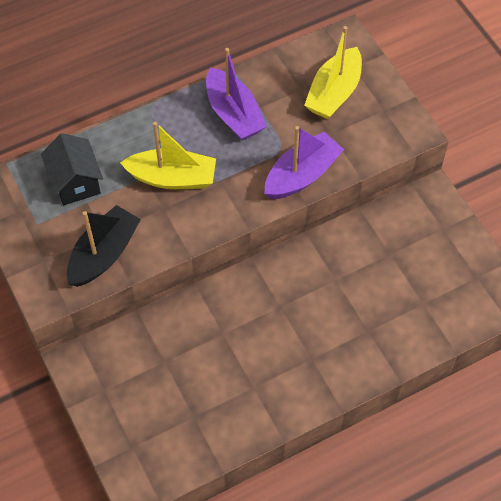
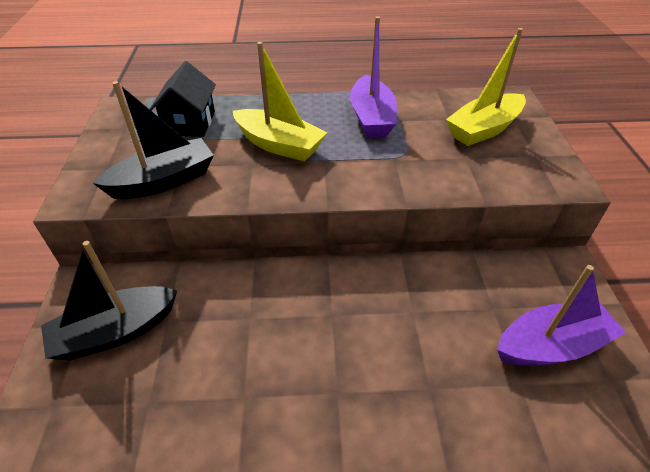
camera: 25 degrees right, 15 degrees down
(133, 384) = (115, 332): none -> black boat
(302, 175) = (416, 181): purple boat -> purple boat (551, 345)

